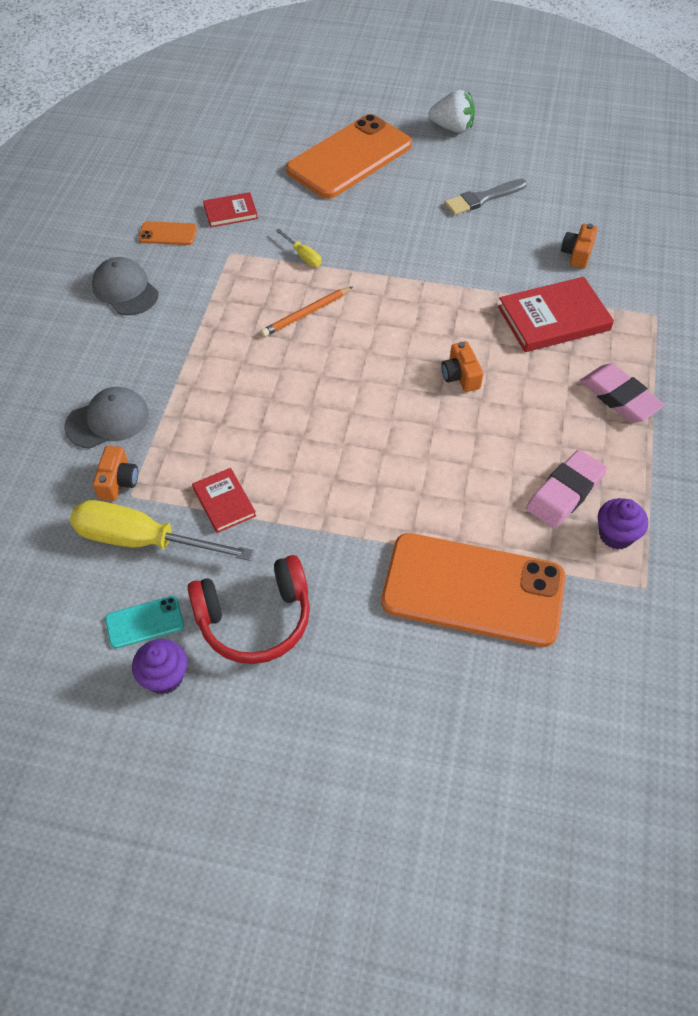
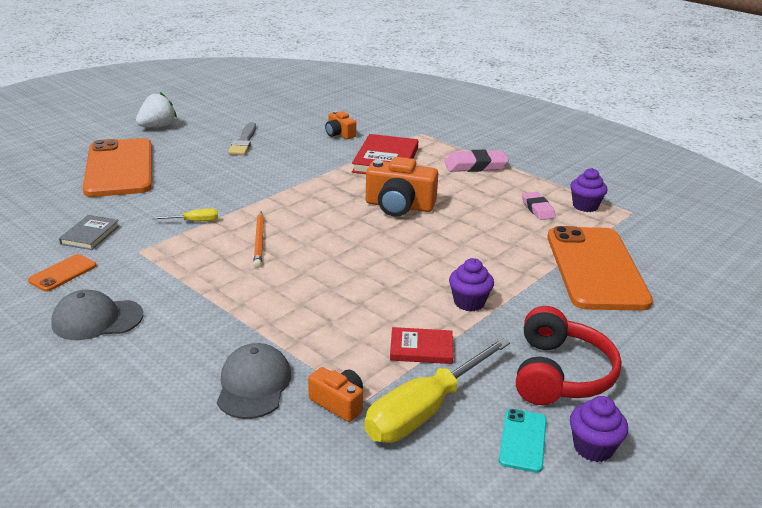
camera: 60 degrees left, 25 degrees down
(230, 212) = (90, 235): red book -> grey book
(322, 506) = (469, 302): none -> purple cupcake
(460, 376) = (399, 206): orange camera -> orange camera, size x1.80
(473, 590) = (596, 268): orange phone -> orange phone turned 45 degrees counterclockwise
(565, 492) = (537, 209): pink eraser -> pink eraser, size x0.65

